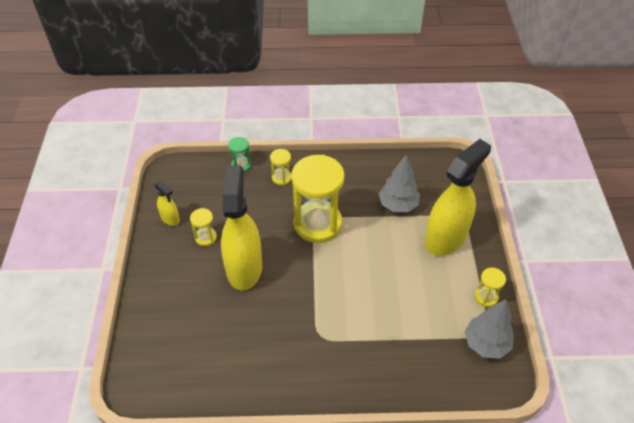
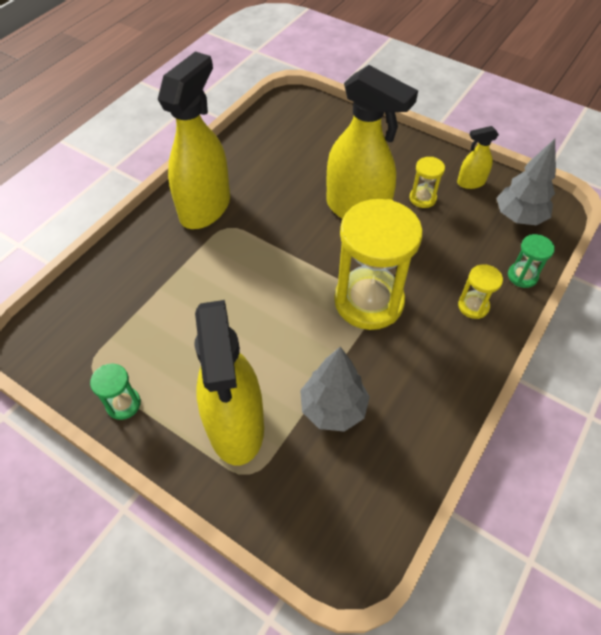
camera: 125 degrees right, 5 degrees up
(314, 364) = (205, 208): none -> yellow spray bottle
(486, 297) = (123, 404): yellow hourglass -> green hourglass
(486, 344) = (79, 357): grey tree -> grey tree (518, 217)

